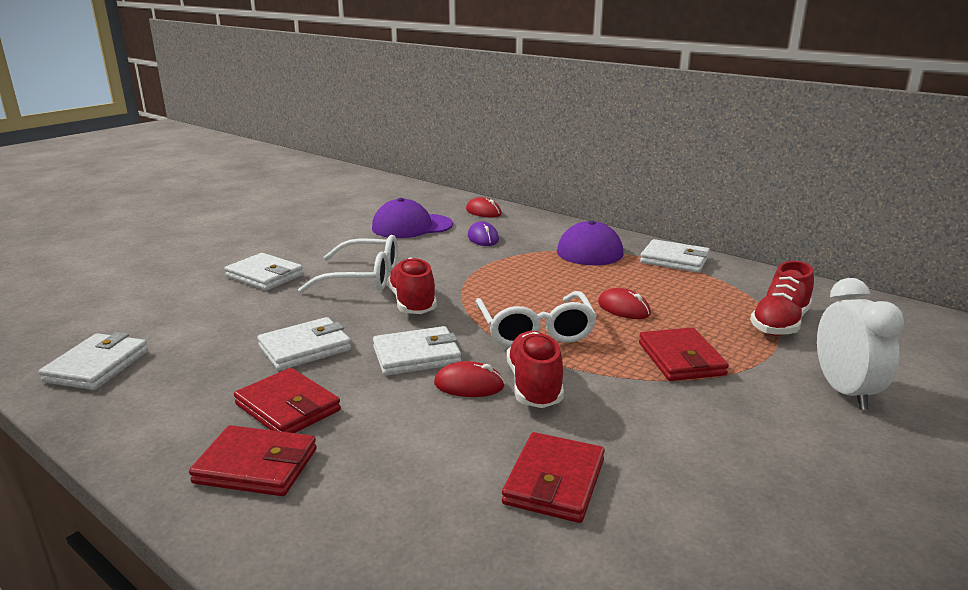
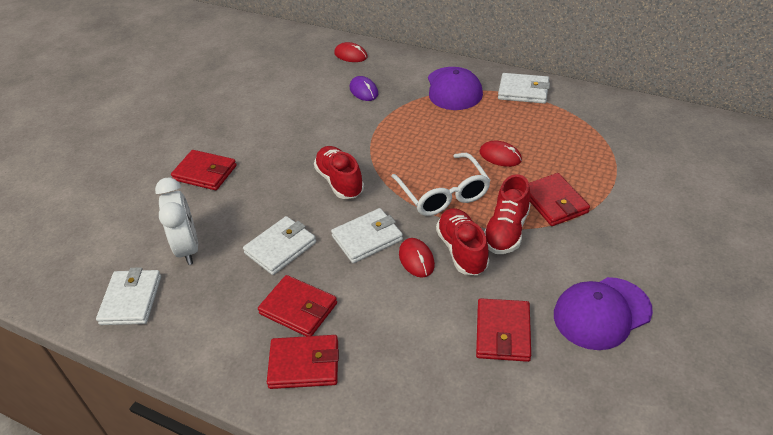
camera: 10 degrees left, 20 degrees up
(265, 276) = (205, 173): white wallet -> red wallet
(363, 278) = (287, 159): white glasses -> none
(411, 226) = (298, 86): purple cap -> purple cap (602, 313)
(469, 385) = (416, 259): red mouse -> red mouse turned 75 degrees clockwise
(780, 323) = (614, 151): red shoe -> red shoe (507, 231)
(844, 391) = (667, 212): white clock -> white clock (188, 248)

